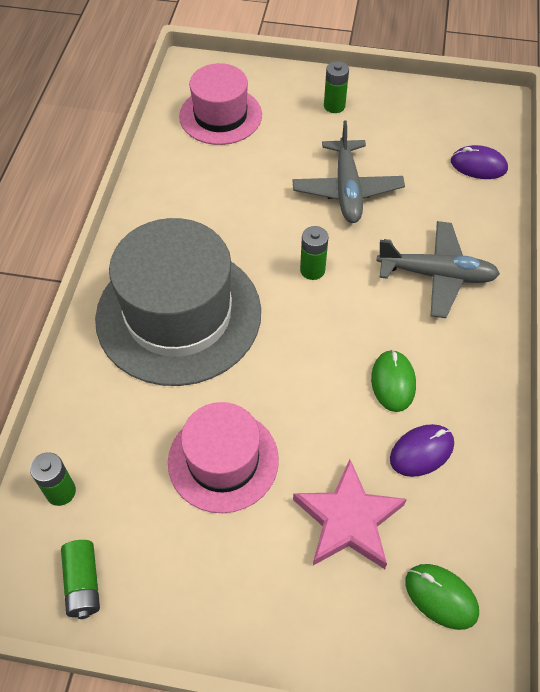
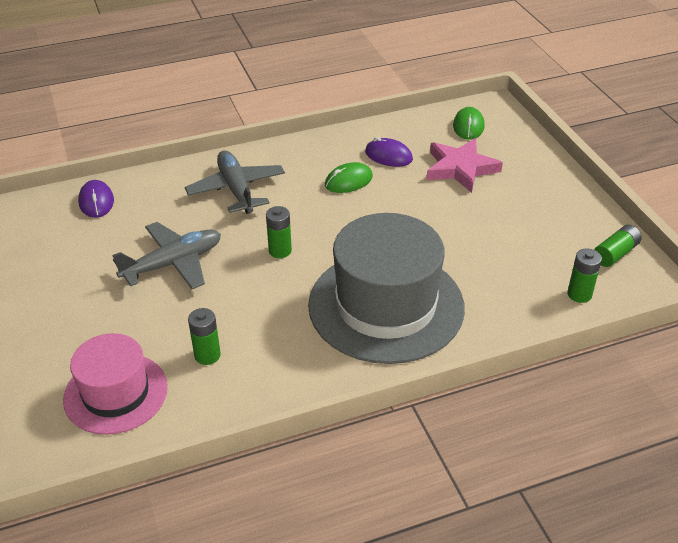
camera: 120 degrees left, 15 degrees down
(223, 460) = (478, 230): pink hat -> none
(334, 106) = (56, 312): green battery -> green battery (207, 355)

